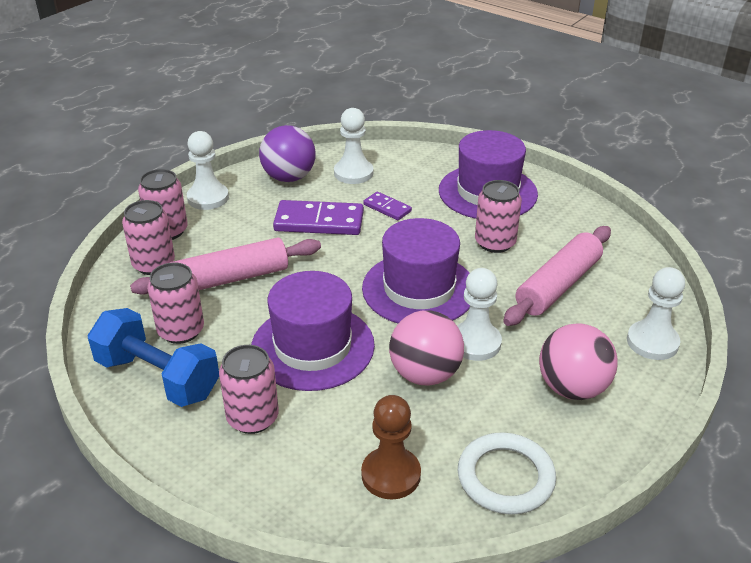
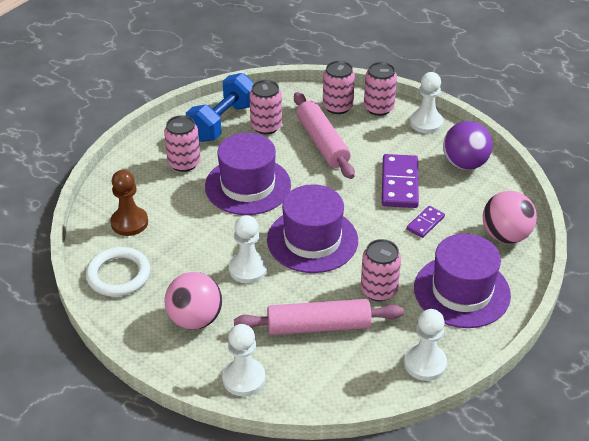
camera: 90 degrees right, 5 degrees up
(353, 173) = (479, 202): white pawn -> white pawn (425, 363)
(425, 374) = (216, 240): pink ball -> pink ball (505, 236)
(558, 286) = (318, 326): pink rolling pin -> pink rolling pin turned 45 degrees counterclockwise

